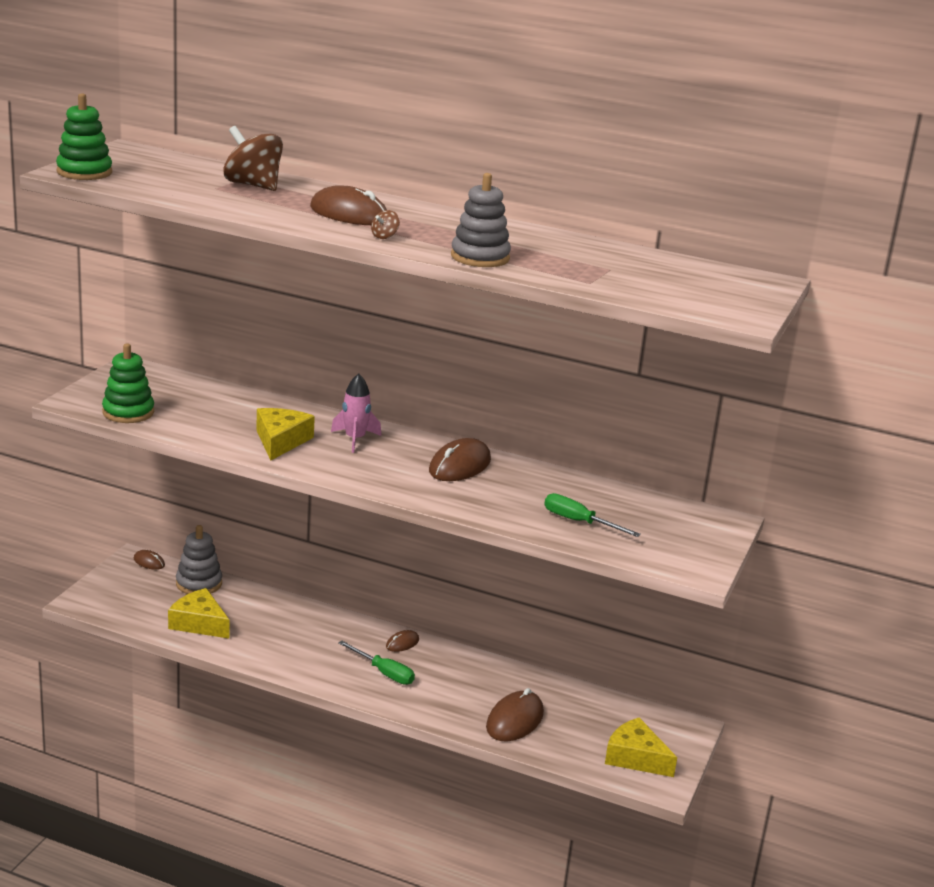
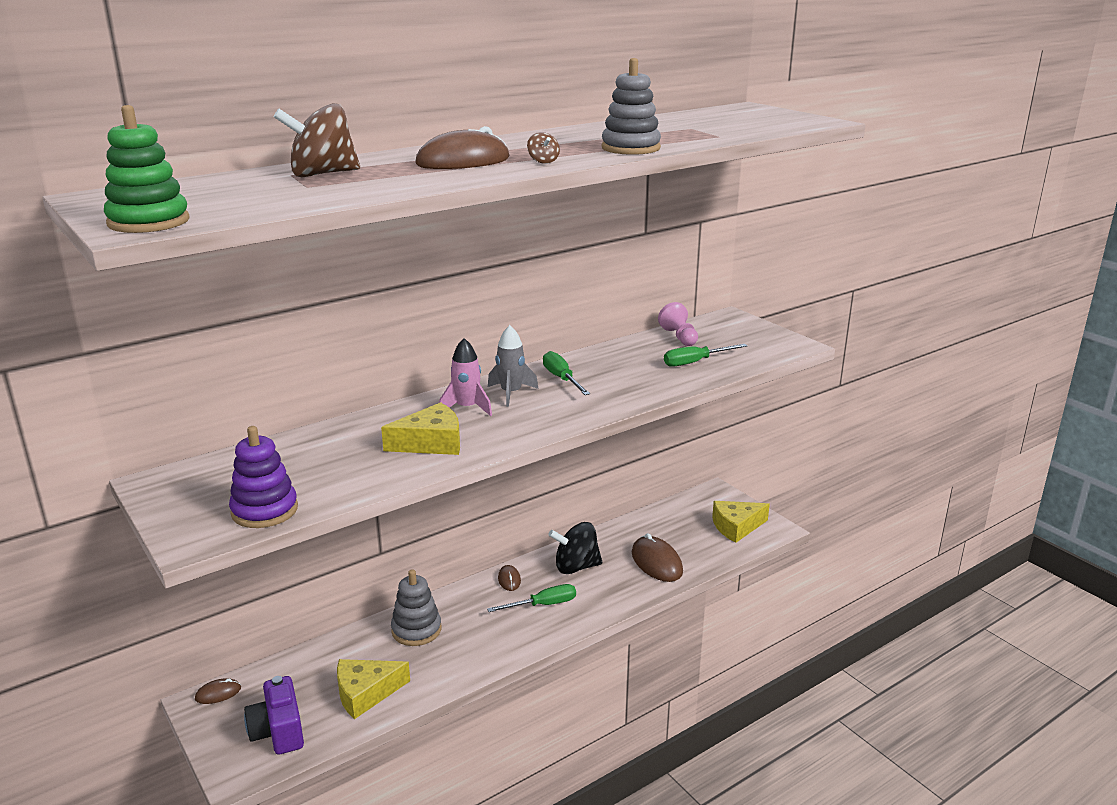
camera: 55 degrees left, 0 degrees up
(128, 412) = (264, 510): green stacking toy -> purple stacking toy
(131, 602) = (278, 731): none -> purple camera
(199, 583) = (296, 670): grey stacking toy -> grey stacking toy (416, 630)
(281, 441) = (431, 443): yellow cheese -> yellow cheese turned 120 degrees clockwise
(403, 451) = (511, 393): none -> grey rocket
(458, 674) = (576, 567): none -> black spinning top
(460, 465) = (562, 379): brown mouse -> green screwdriver
(631, 502) = (679, 337): none -> pink pawn

